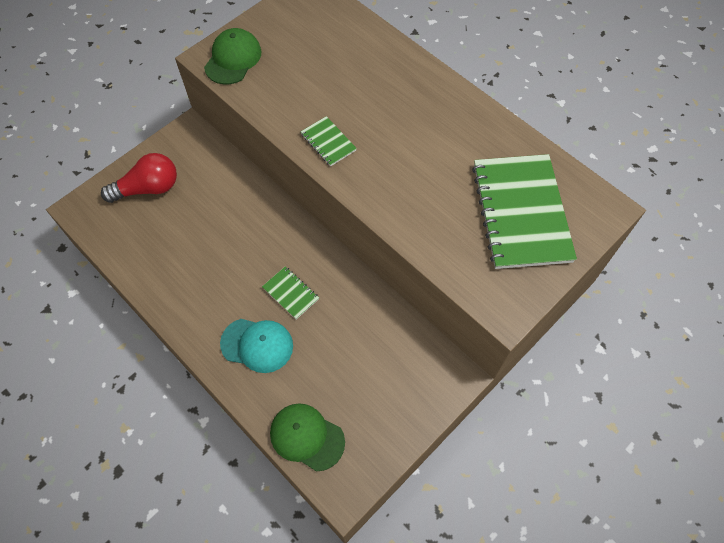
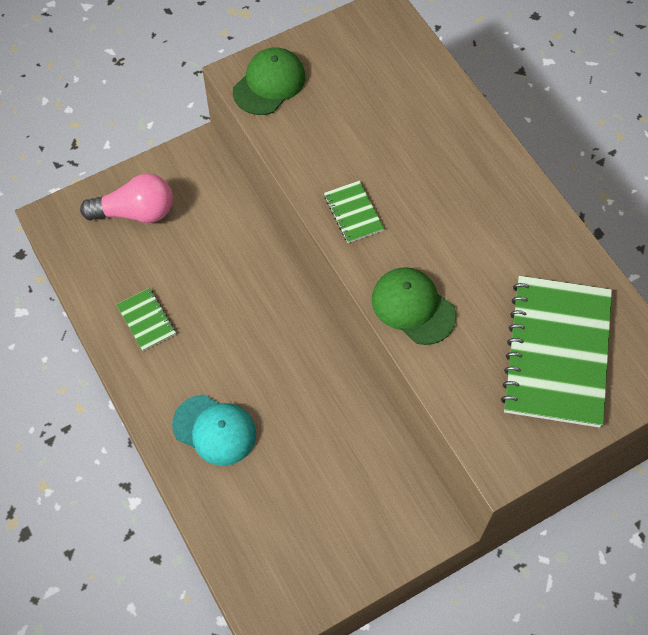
camera: 15 degrees right, 0 degrees up
(148, 188) = (136, 212): red light bulb -> pink light bulb
(290, 293) = (268, 379): green notebook -> green notebook (146, 320)
(306, 437) = (243, 550): green cap -> green cap (413, 307)

